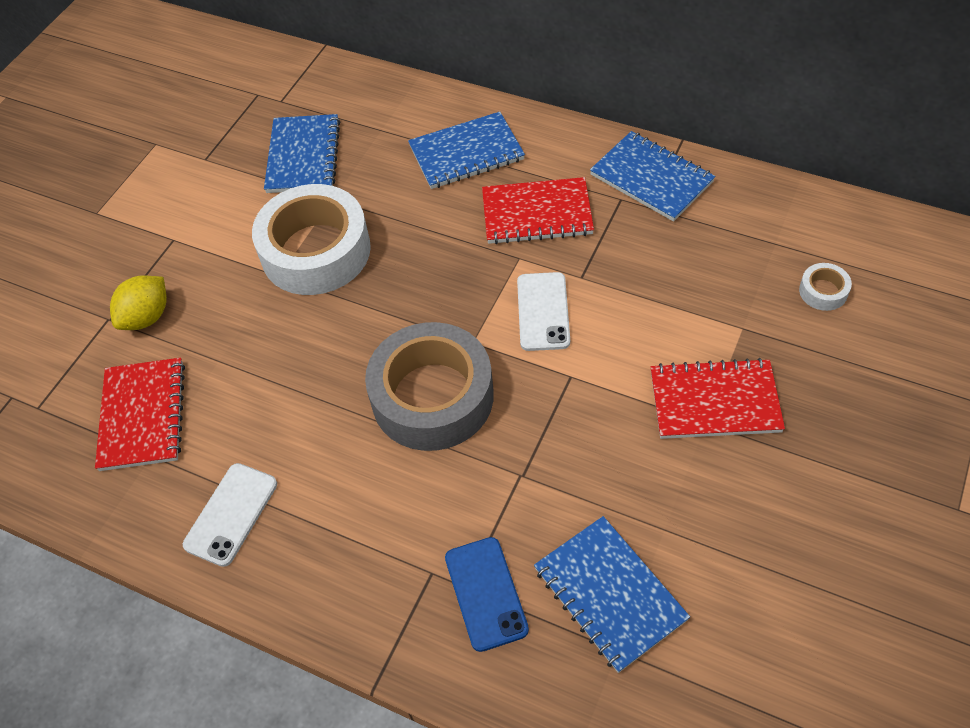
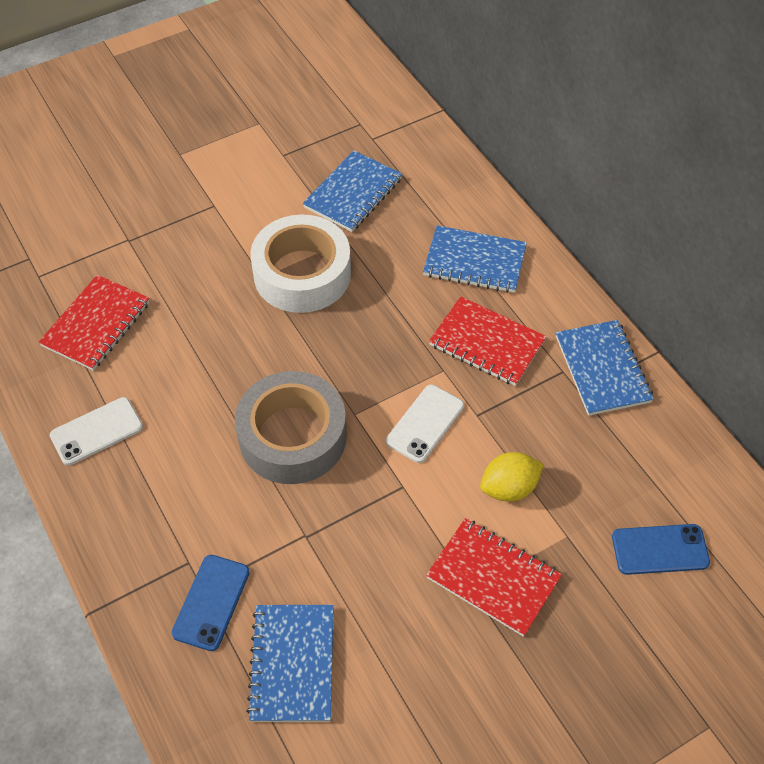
camera: 30 degrees right, 0 degrees up
(147, 317) = (153, 254): yellow lemon -> yellow lemon (509, 488)
(823, 291) = (660, 549): white tape -> blue phone

